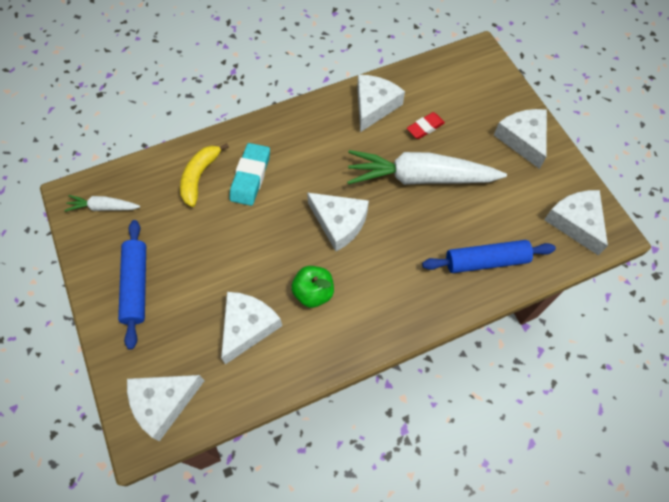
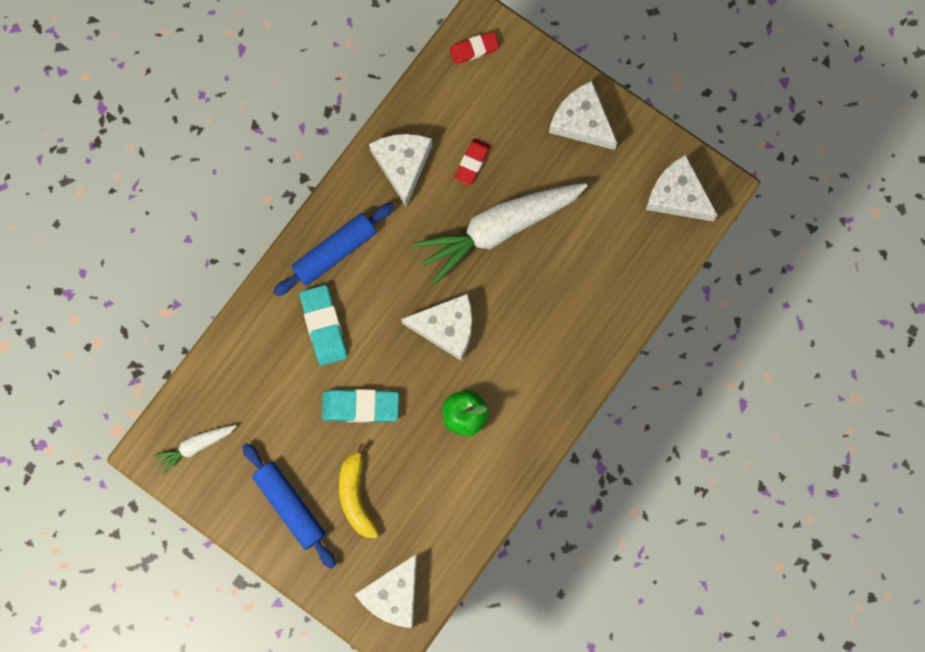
camera: 30 degrees left, 15 degrees up
(199, 177) = (270, 356): yellow banana -> yellow banana (356, 496)
(238, 244) = (360, 406): none -> turquoise eraser
(247, 326) = (423, 483): white cheese -> none
(467, 64) = (474, 49): none -> red eraser
(486, 261) = (611, 288): blue rolling pin -> blue rolling pin (335, 252)

